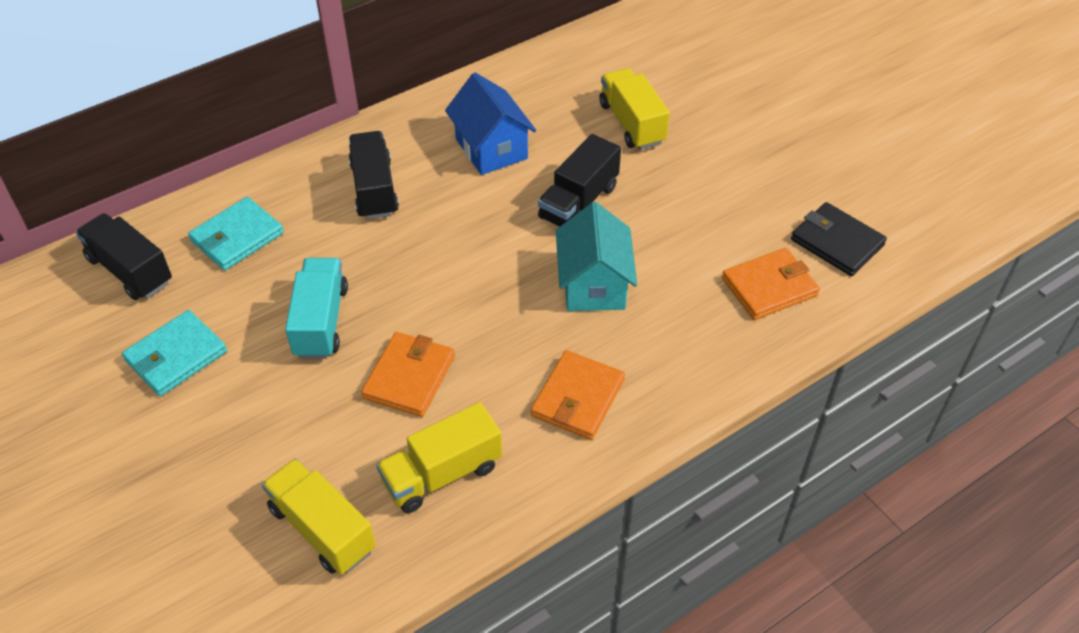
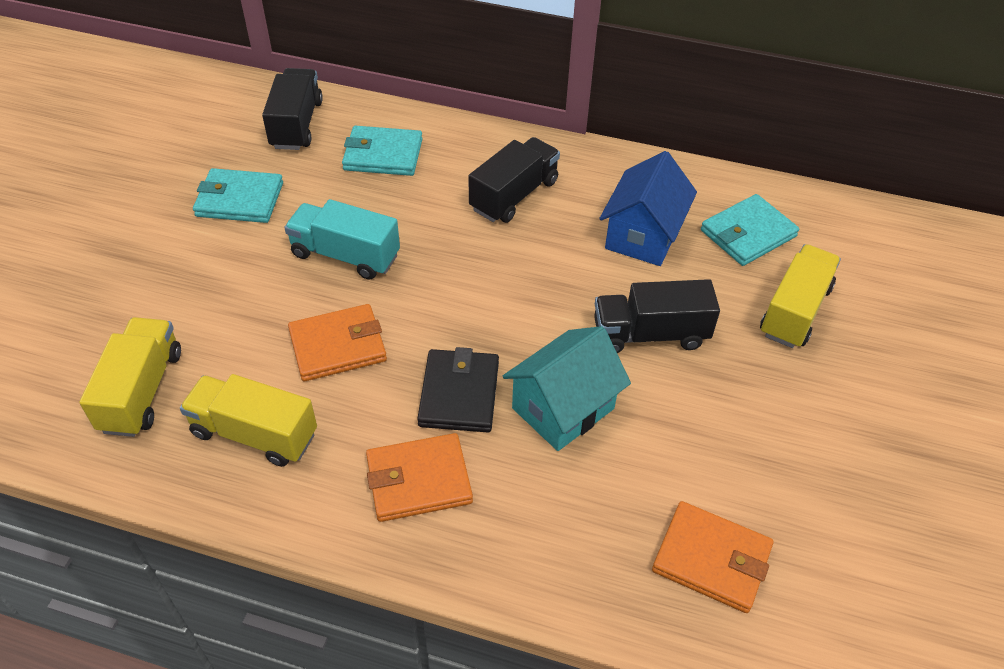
camera: 50 degrees right, 0 degrees up
(321, 321) = (345, 255): turquoise truck -> turquoise truck turned 120 degrees counterclockwise
(547, 99) = (748, 233): none -> turquoise wallet
(837, 242) = (844, 588): black wallet -> black wallet (459, 394)

